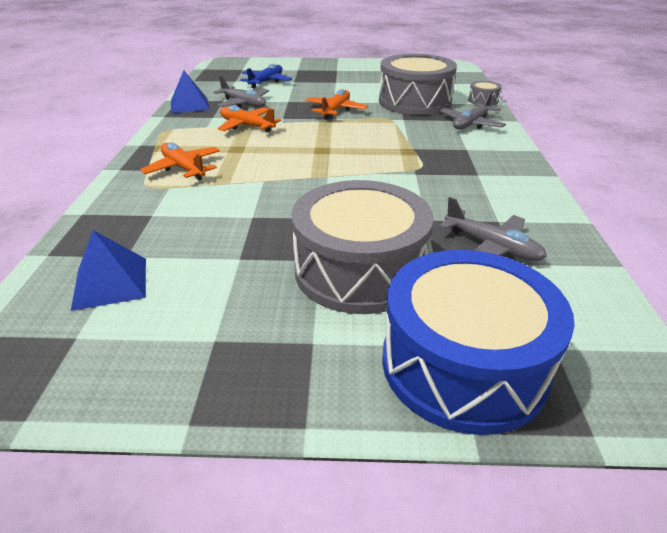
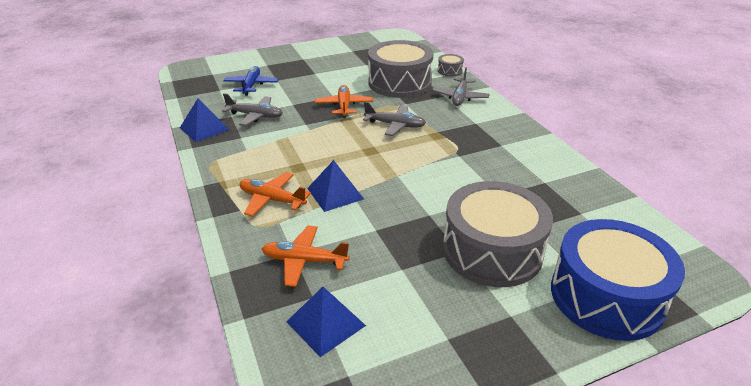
camera: 25 degrees left, 0 degrees up
(246, 126) = (283, 140): orange plane -> orange plane (304, 261)
(247, 177) = (335, 193): none -> blue pyramid
(492, 247) = (557, 205): grey plane -> grey plane (395, 125)

